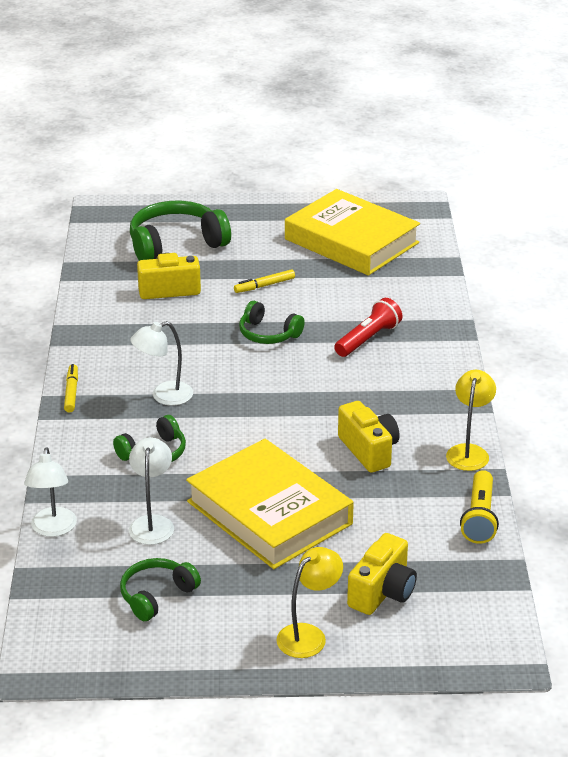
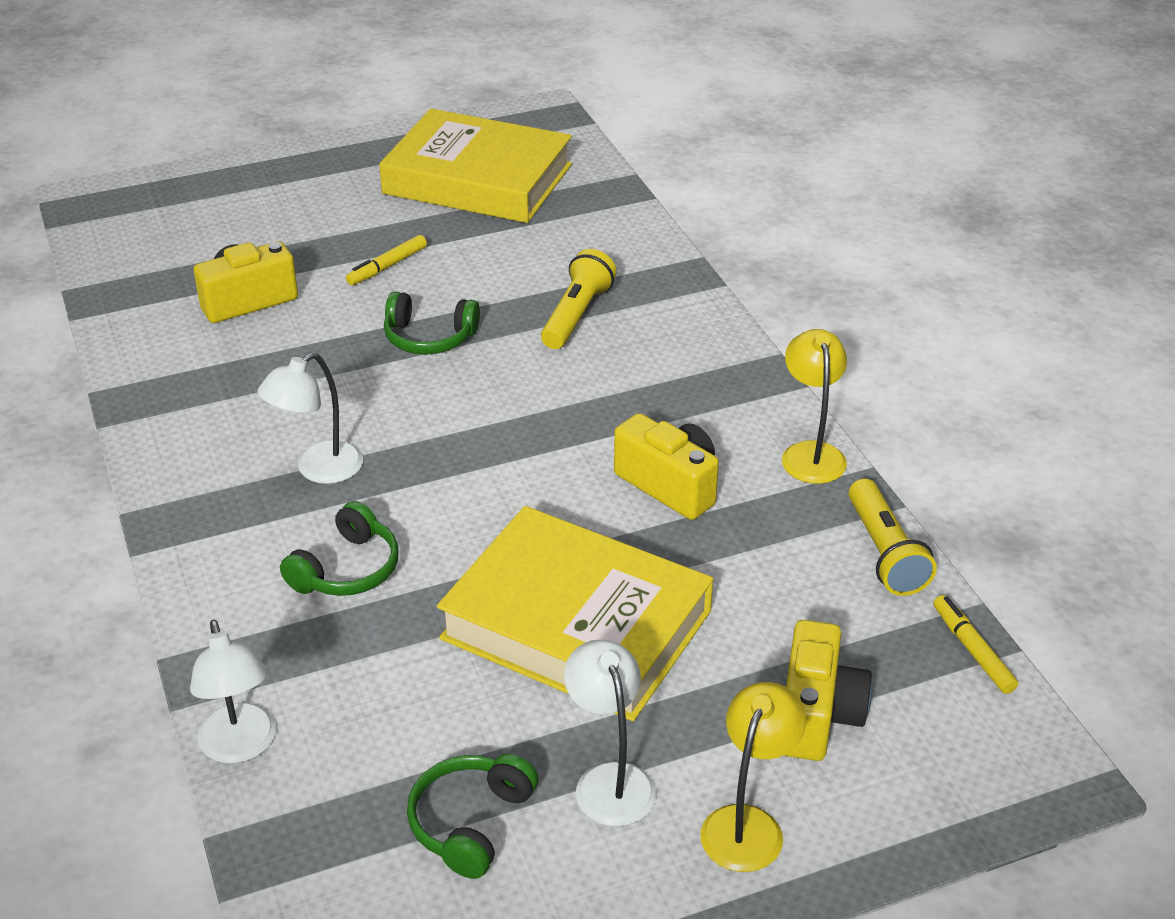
camera: 20 degrees left, 5 degrees up
(71, 392) = (167, 497): yellow marker -> yellow marker (972, 650)
(152, 523) = (401, 692): white lamp -> white lamp (609, 780)
(176, 244) = (225, 230): green headphones -> none
(368, 339) = (577, 315): red flashlight -> yellow flashlight

